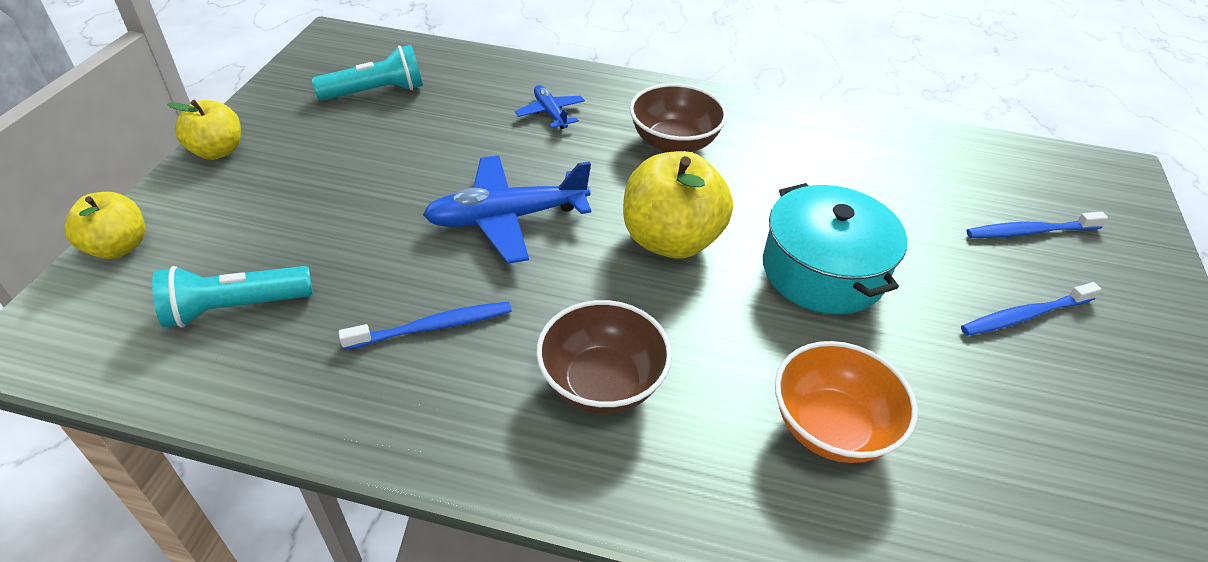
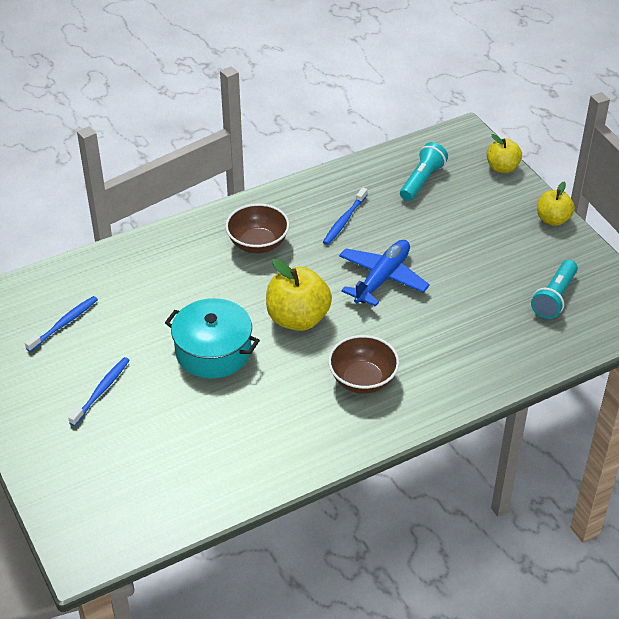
camera: 140 degrees right, 0 degrees up
(550, 113) = (451, 351): blue plane -> none
(831, 427) = (158, 283): orange bowl -> none
(1029, 232) = (121, 454): blue toothbrush -> blue toothbrush (64, 323)

